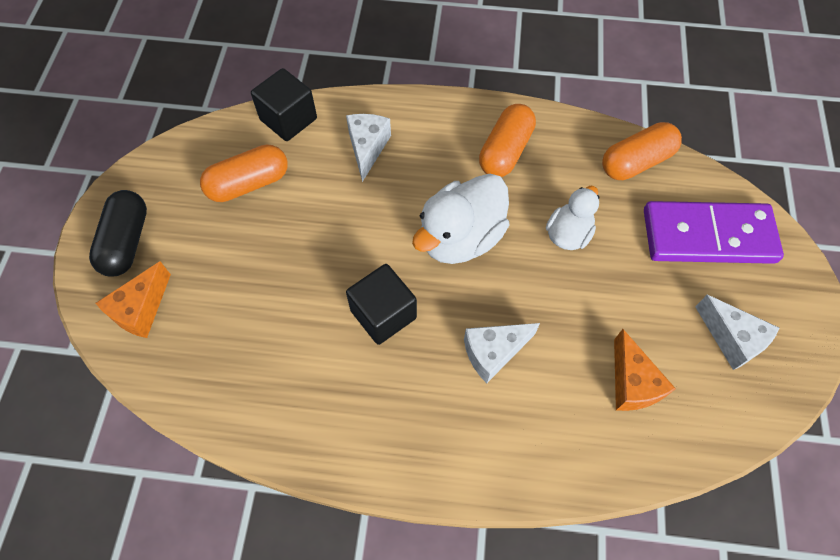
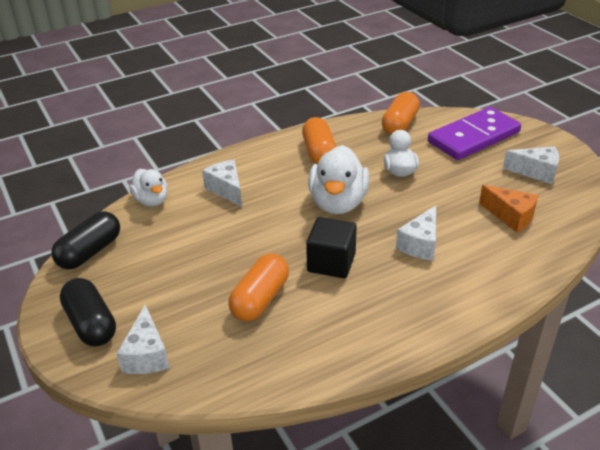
camera: 35 degrees left, 25 degrees down
(141, 310) = (147, 355): orange cheese -> white cheese
(188, 153) = (90, 252): none -> black capsule
(248, 183) = (158, 245): orange capsule -> orange capsule (260, 299)
(288, 119) = (152, 200): black cube -> white duck

